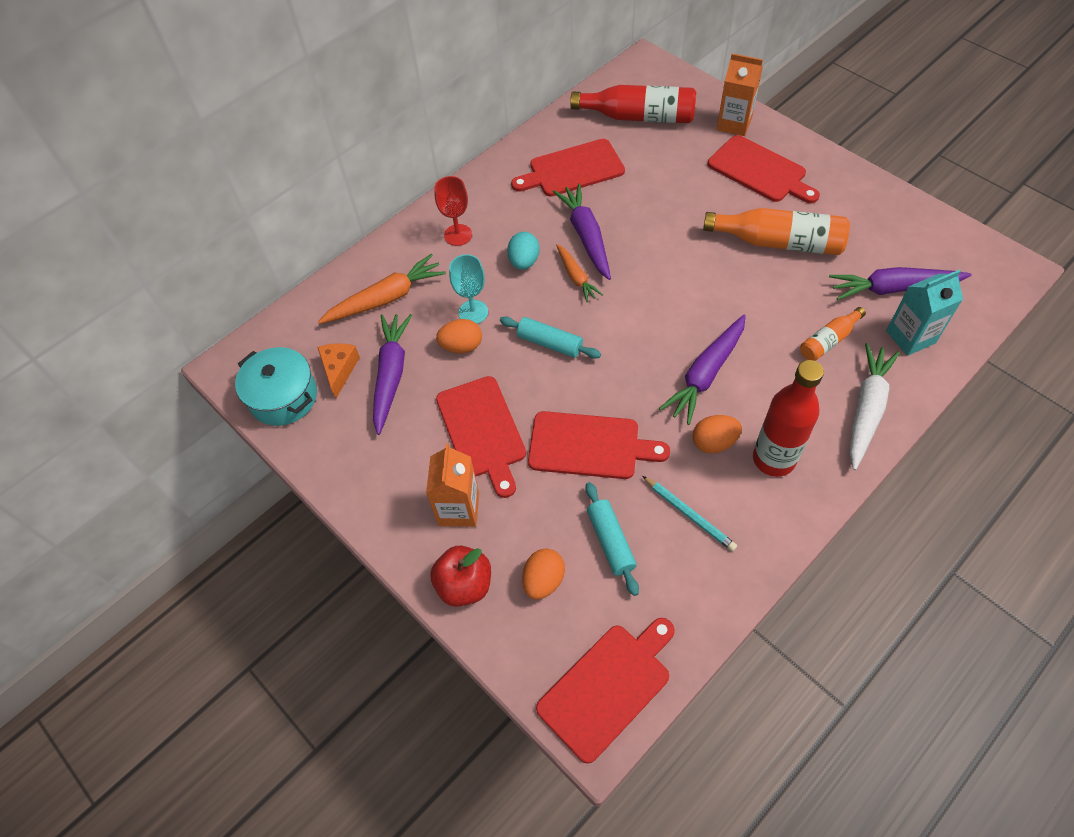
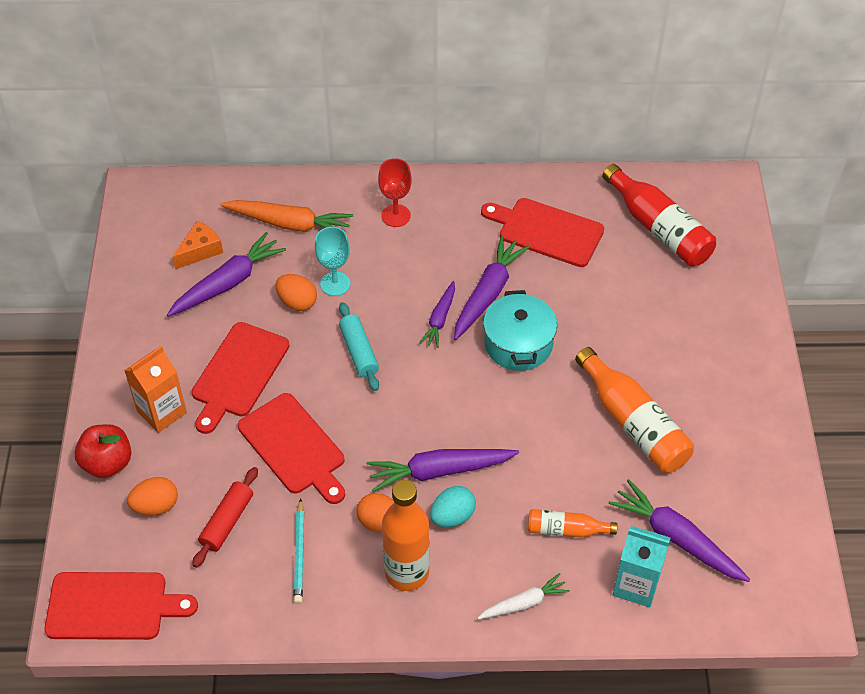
camera: 40 degrees right, 5 degrees down
(283, 397) = (145, 240): turquoise pot -> turquoise pot (518, 344)
(524, 262) = (417, 275): turquoise egg -> turquoise egg (452, 516)
(576, 277) = (440, 319): orange carrot -> purple carrot
(611, 541) = (227, 522): turquoise rolling pin -> red rolling pin
(734, 124) = (733, 297): orange carton -> none
(760, 171) = (699, 354): red cutting board -> none
(773, 459) = (406, 572): red bottle -> orange bottle
(866, 409) = (524, 603): white carrot -> white carrot, size x0.60

